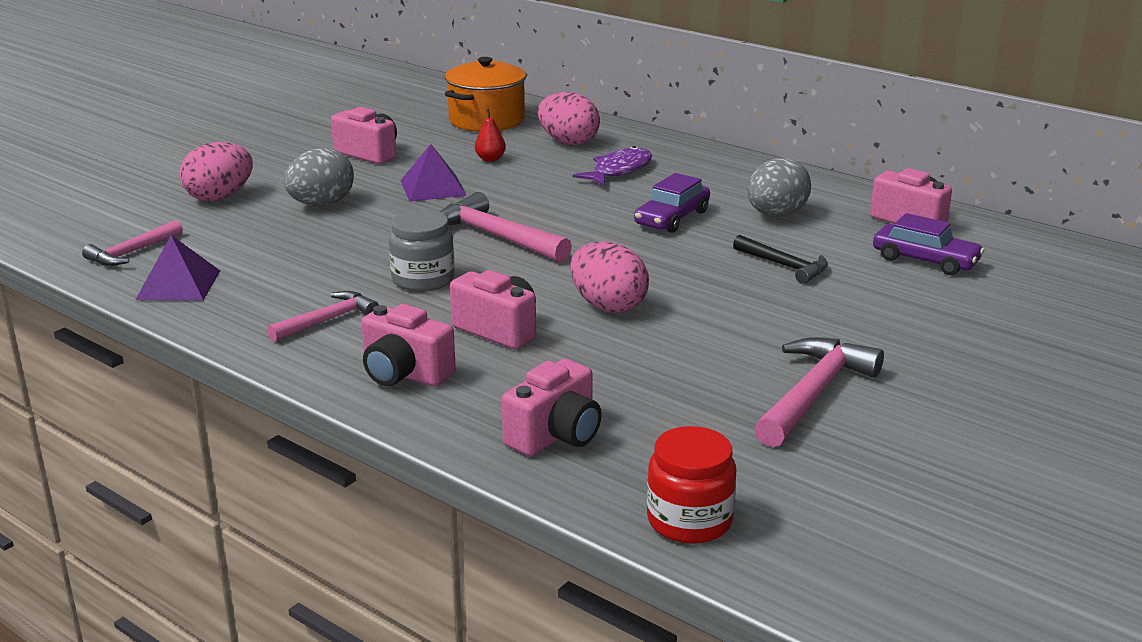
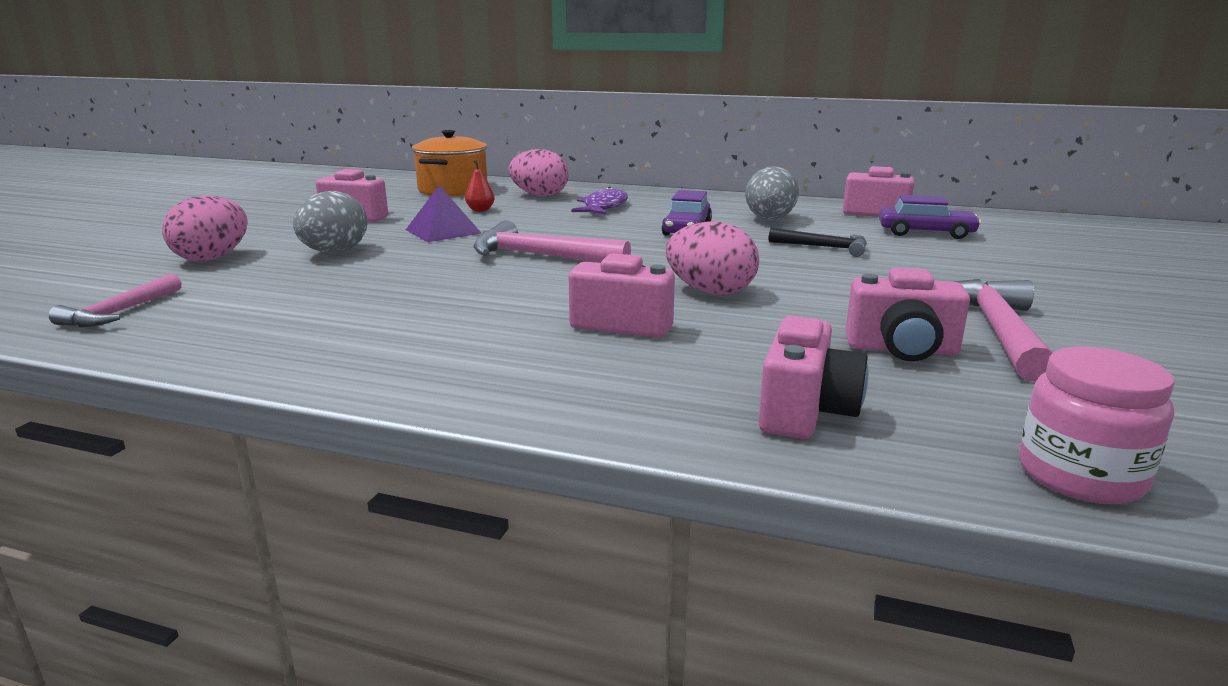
camera: 20 degrees left, 5 degrees down
(178, 285) = (198, 334): purple pyramid -> none
(327, 320) = (417, 342): pink hammer -> none
(404, 374) = (559, 379): pink camera -> pink camera (902, 349)
(423, 279) = (497, 294): grey jar -> none
(689, 520) = (1080, 475): red jar -> pink jar

